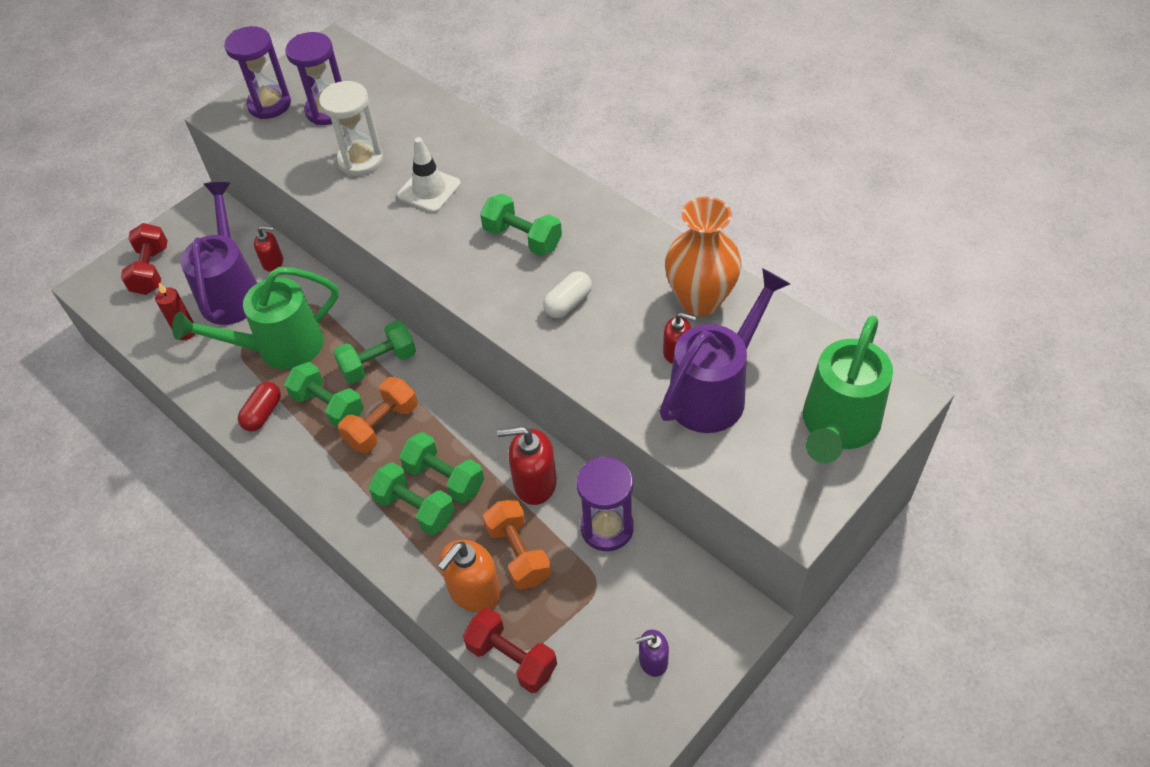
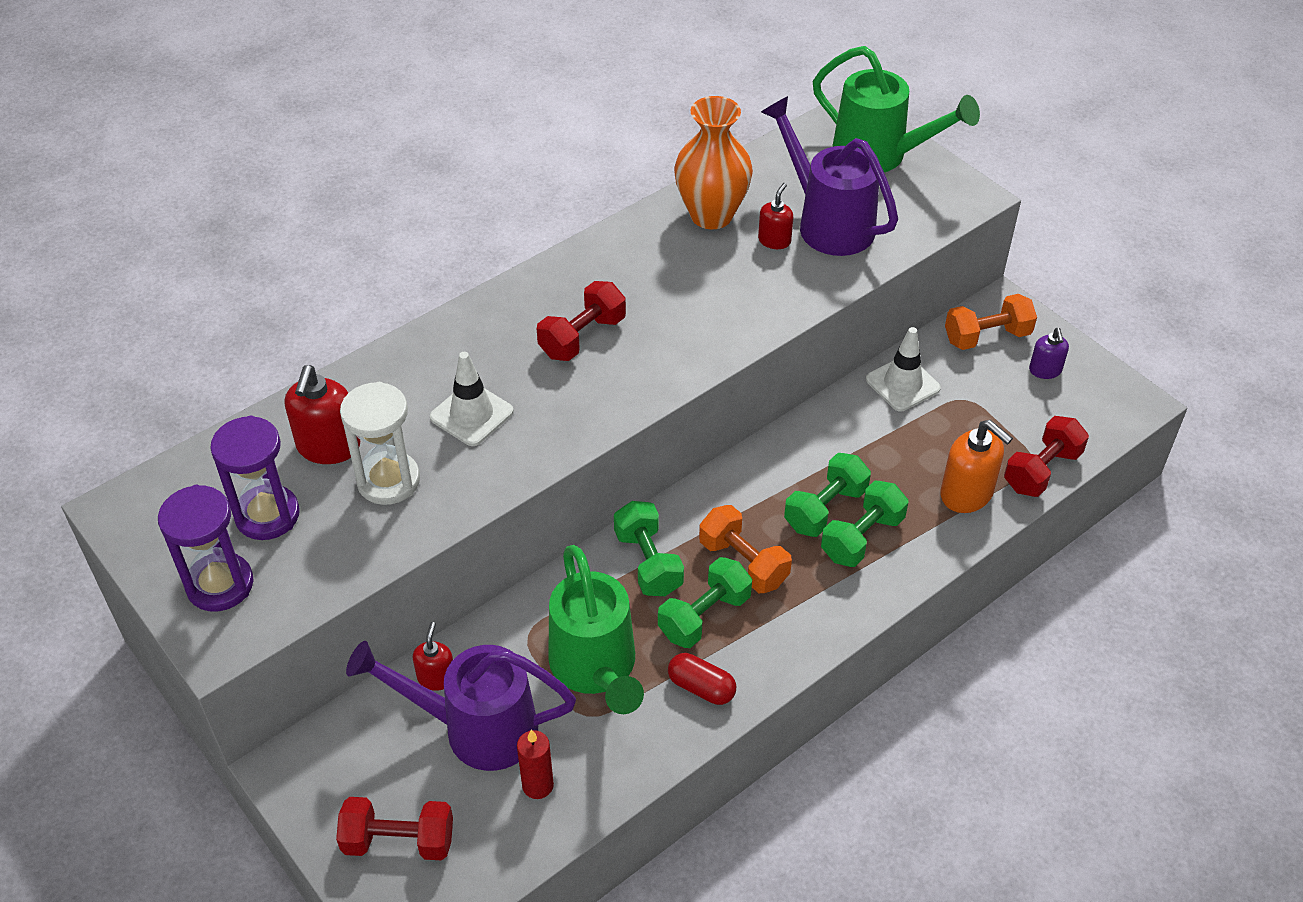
camera: 85 degrees left, 5 degrees down
(518, 553) = (926, 454): orange dumbbell -> orange dumbbell (987, 336)
(522, 238) = (582, 337): green dumbbell -> red dumbbell
(534, 483) = (842, 433): red soap dispenser -> red soap dispenser (328, 447)
(568, 303) = (691, 310): white capsule -> none
(607, 528) = (902, 384): purple hourglass -> white traffic cone

